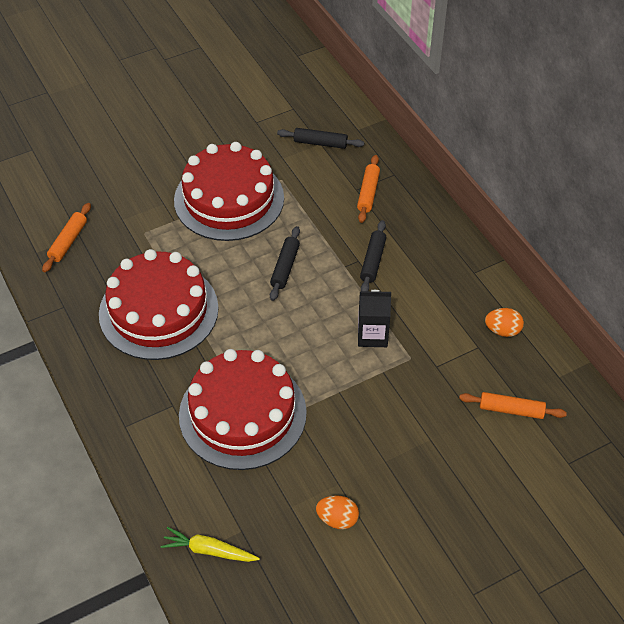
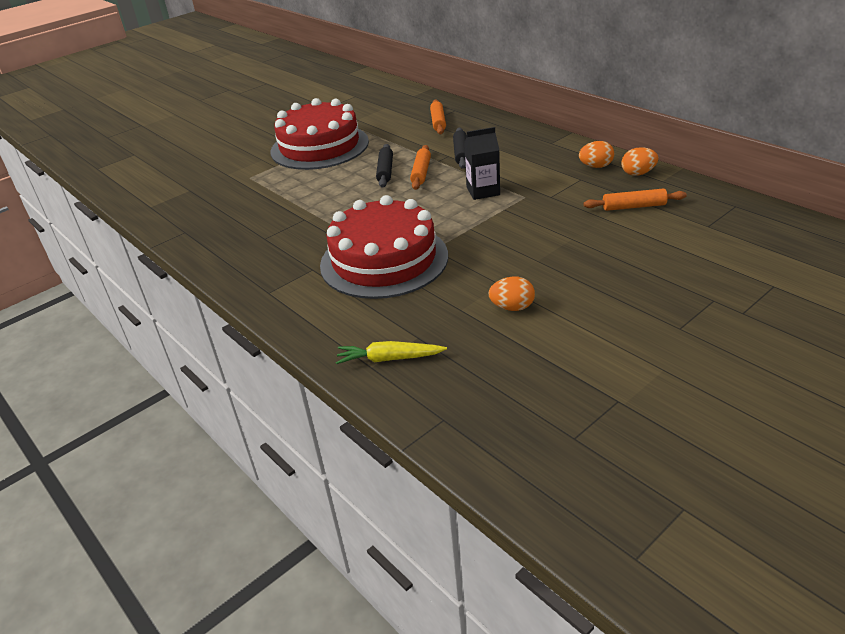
camera: 10 degrees left, 15 degrees down
(68, 241) = (179, 195): orange rolling pin -> orange rolling pin (421, 173)
(158, 311) = (278, 216): red cake -> none
(320, 143) = (385, 107): black rolling pin -> none
(540, 357) = (638, 173): none -> orange egg

